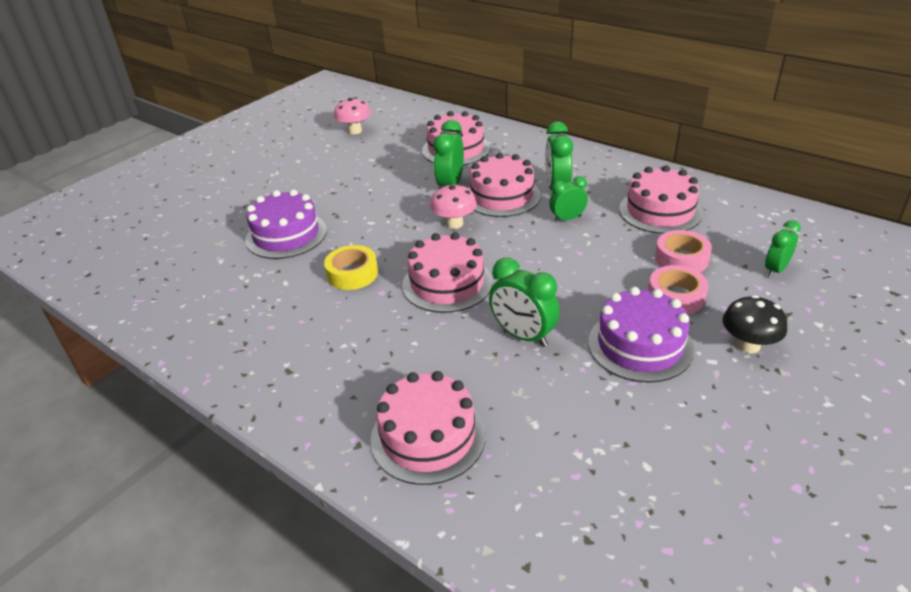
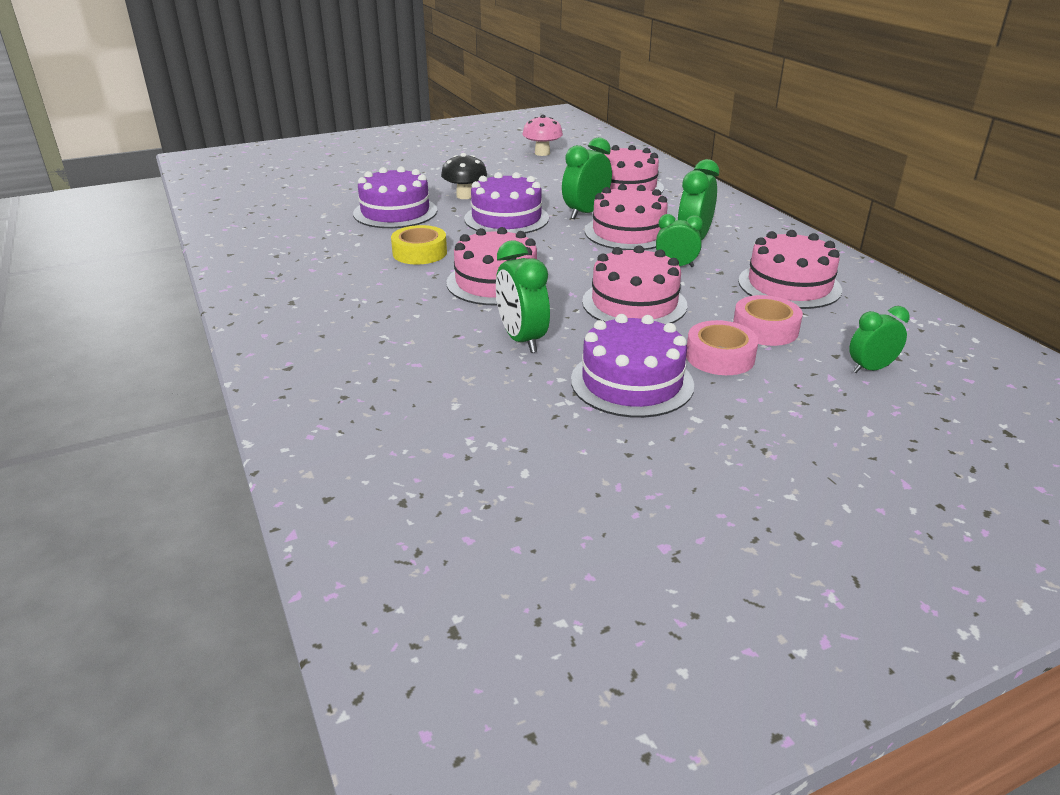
camera: 25 degrees right, 5 degrees down
(391, 212) = (506, 218): none -> purple cake
(428, 436) = (351, 381): pink cake -> pink cake (634, 303)
(454, 223) = (555, 241): pink mushroom -> none
(748, 345) = (754, 419): black mushroom -> black mushroom (465, 196)

